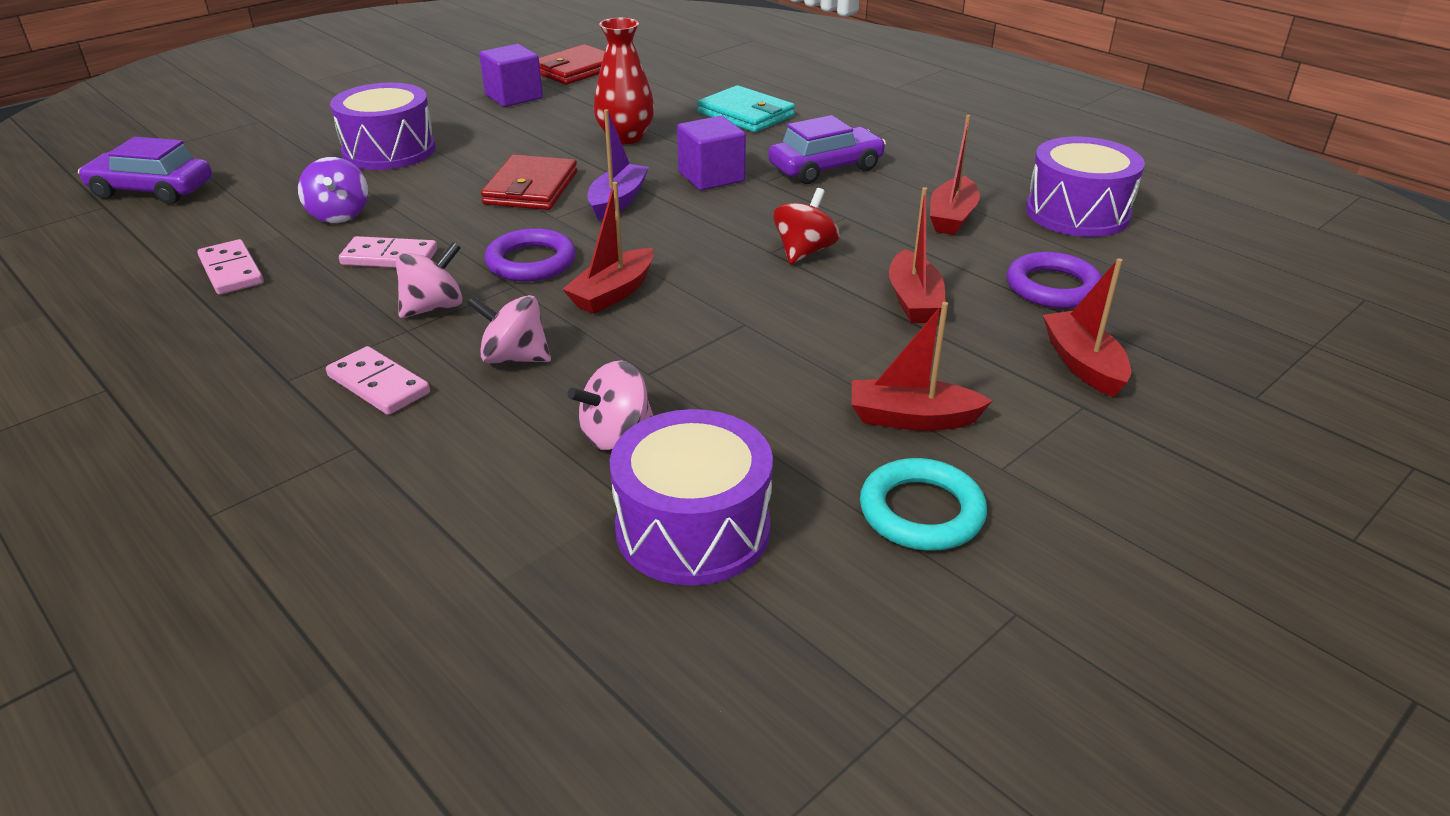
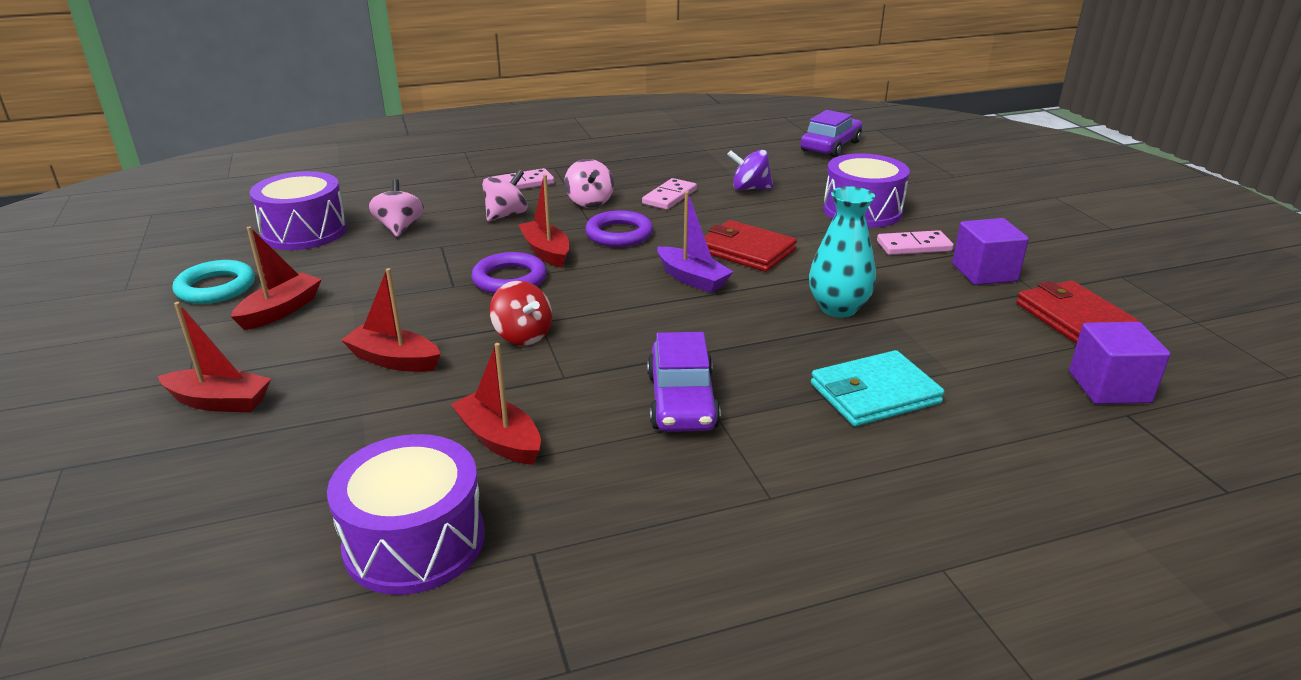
camera: 115 degrees right, 5 degrees down
(231, 271) = (691, 161): pink domino -> pink domino (914, 246)
(625, 137) = (838, 308): red vase -> turquoise vase
(711, 177) = (710, 330): purple cube -> purple cube (1109, 387)
(1052, 287) = (319, 441): purple ring -> purple ring (509, 279)

